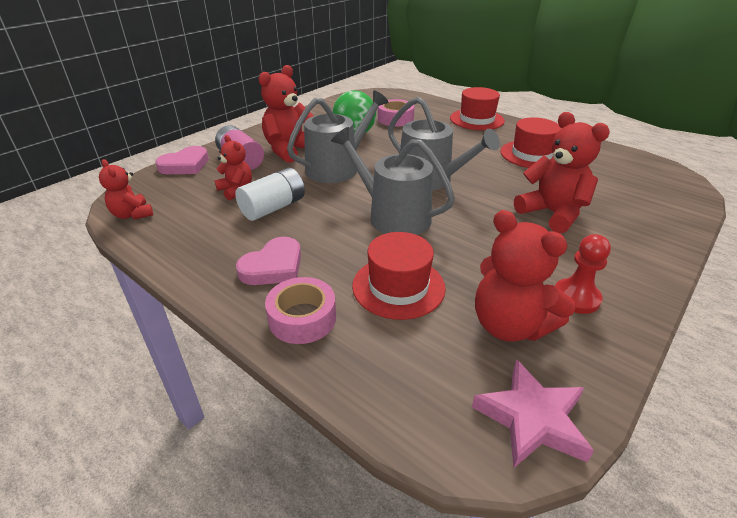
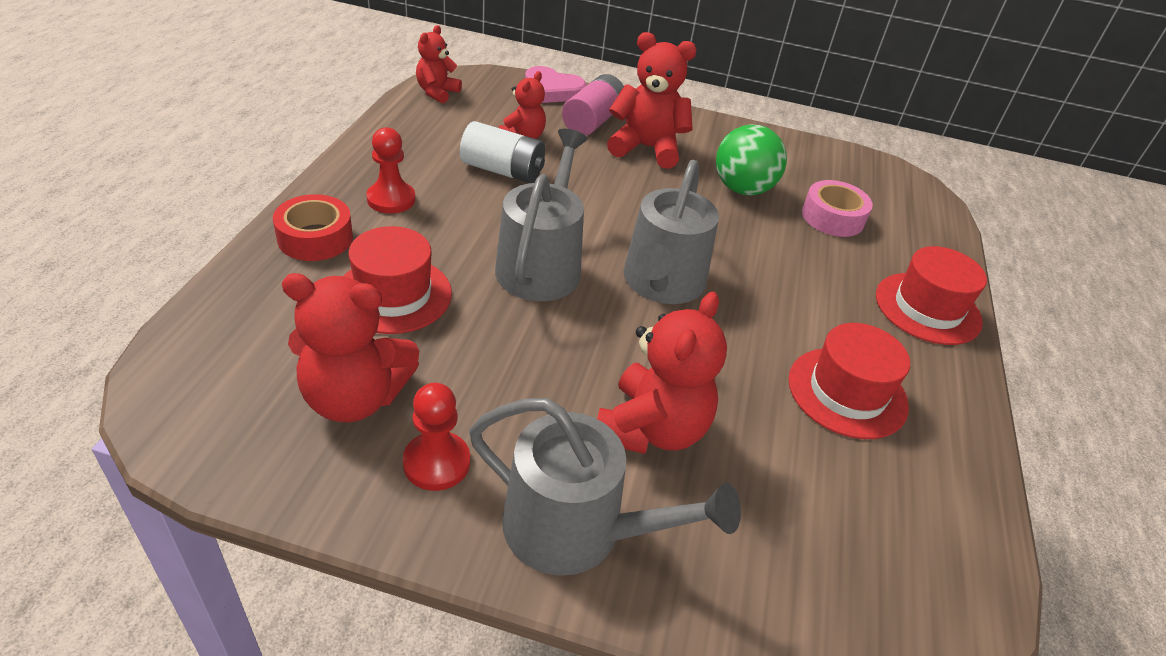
camera: 60 degrees right, 5 degrees up
(273, 266) = (391, 199): pink heart -> red pawn
(302, 318) = (315, 238): pink tape -> red tape
(337, 168) = (631, 195): grey watering can -> grey watering can (576, 529)
(509, 325) = (355, 398): red teddy bear -> red teddy bear turned 105 degrees counterclockwise
(532, 419) = (207, 427): pink star -> none

